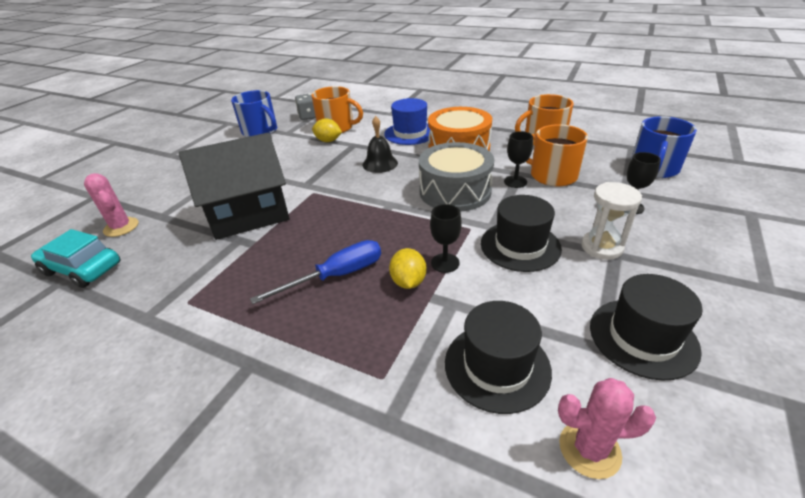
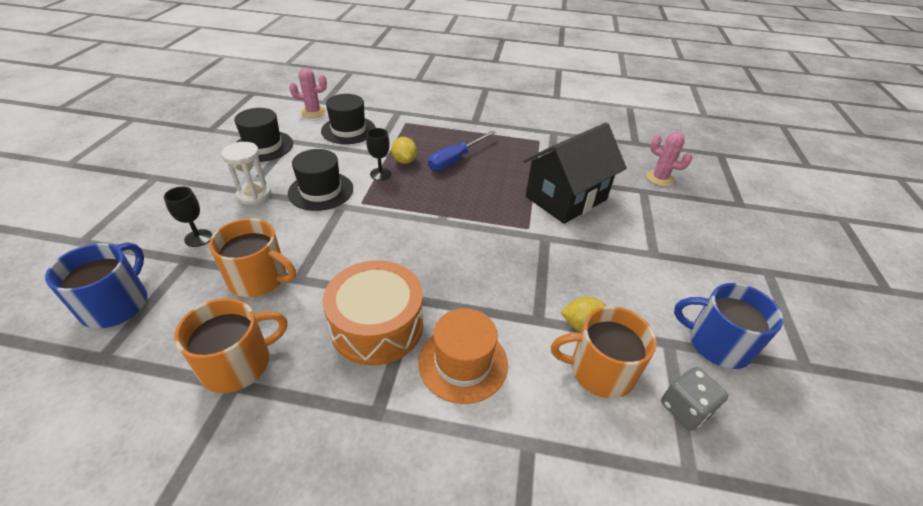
camera: 160 degrees right, 5 degrees up
(82, 269) = (634, 150): turquoise car -> none
(380, 164) = (478, 280): black bell -> none
(410, 133) = (463, 363): blue hat -> orange hat
(455, 191) = (377, 242): grey drum -> none
(515, 182) = (307, 263): black goblet -> none

